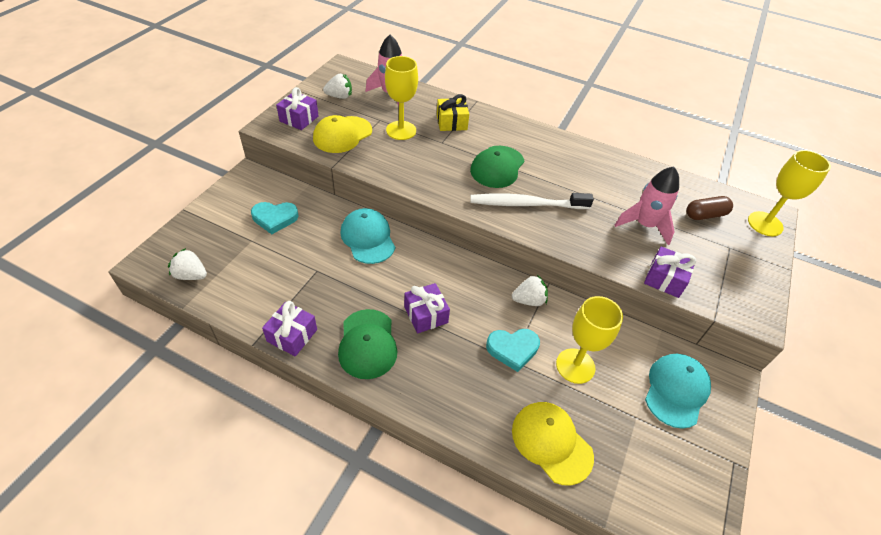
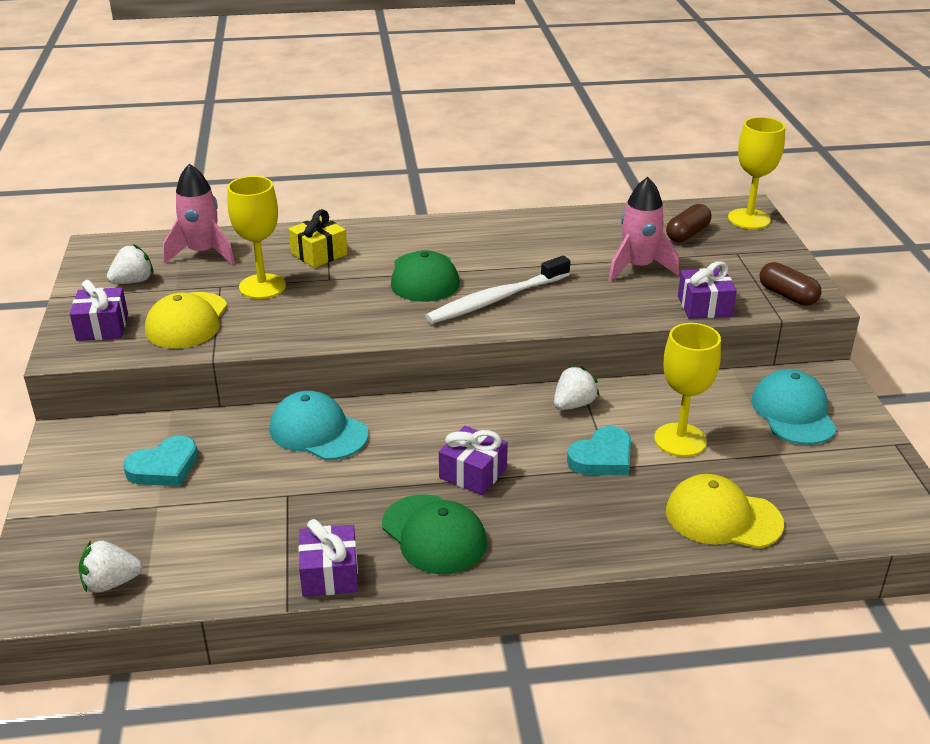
camera: 30 degrees left, 15 degrees down
(738, 302) = (787, 295): none -> brown capsule

